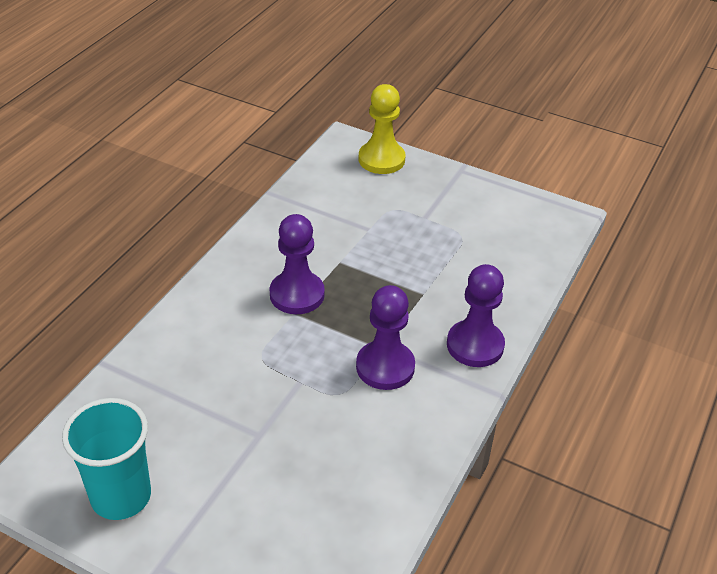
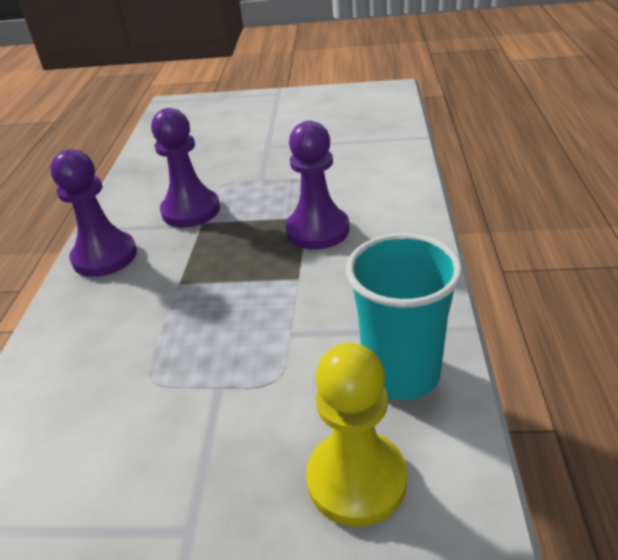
camera: 160 degrees right, 5 degrees down
(121, 496) = (328, 101): turquoise cup -> turquoise cup (401, 373)

